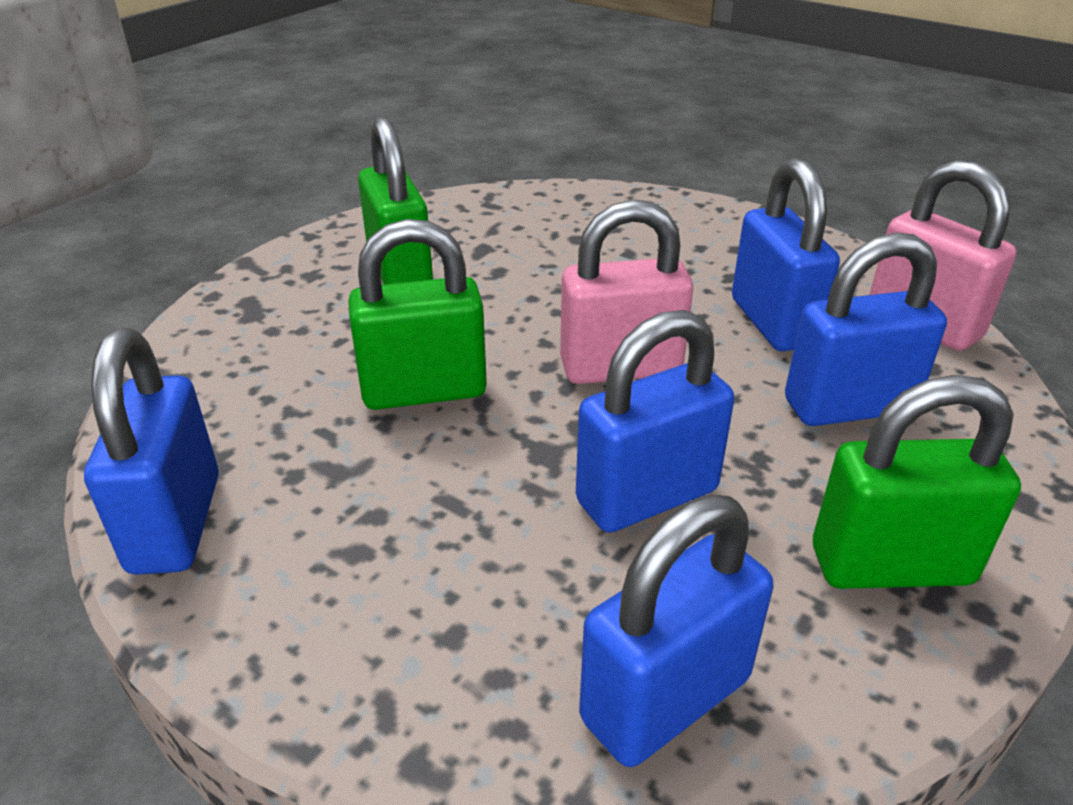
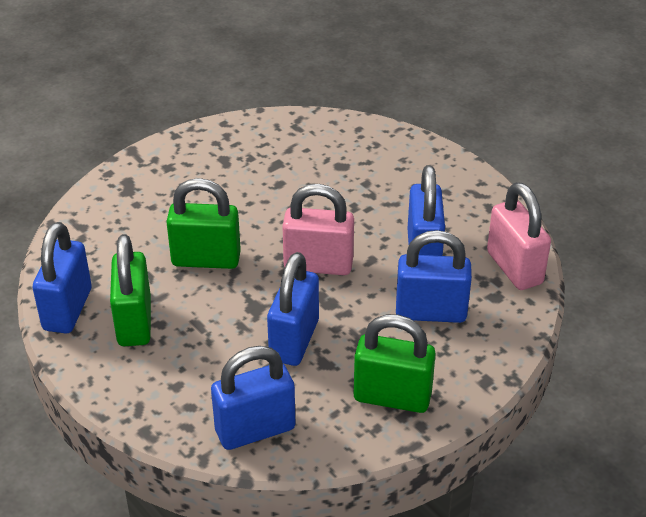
camera: 15 degrees right, 5 degrees up
(400, 272) = (220, 174): green padlock -> green padlock (134, 322)
(647, 496) = (294, 340): blue padlock -> blue padlock turned 60 degrees counterclockwise

